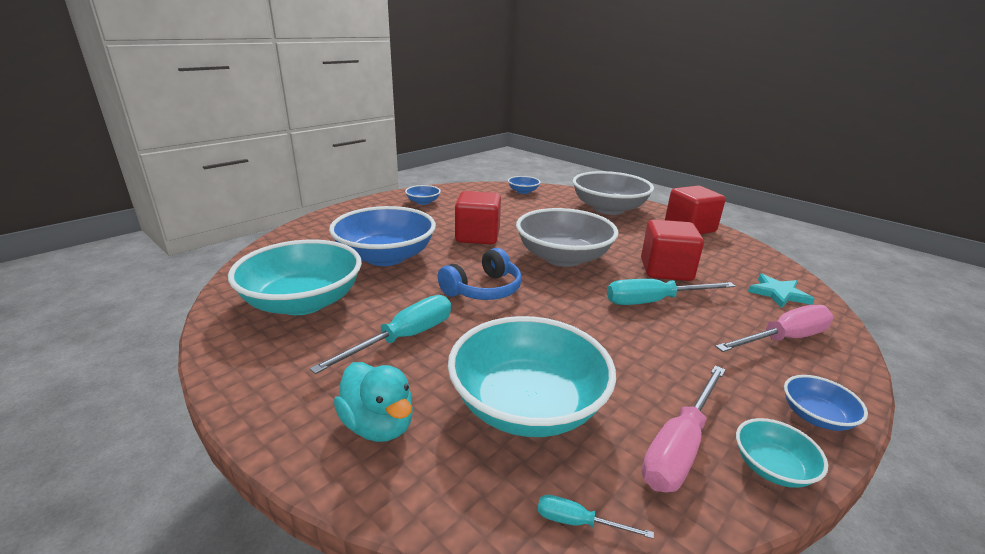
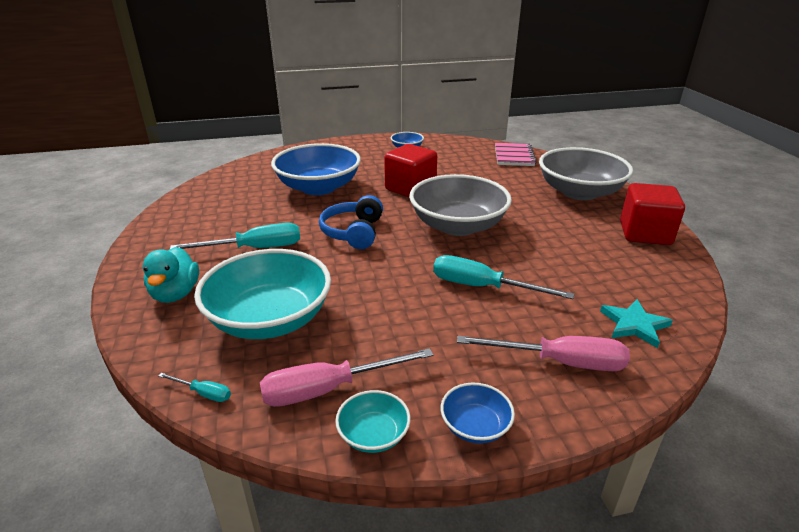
camera: 35 degrees right, 5 degrees up
(303, 302) = (228, 205): turquoise bowl -> none
(483, 289) = (353, 232): blue headphones -> blue headphones turned 105 degrees clockwise
(523, 191) = (514, 156): blue bowl -> pink notebook
(578, 522) = (203, 393): turquoise screwdriver -> turquoise screwdriver turned 150 degrees clockwise
(666, 270) = (542, 265): red cube -> none

